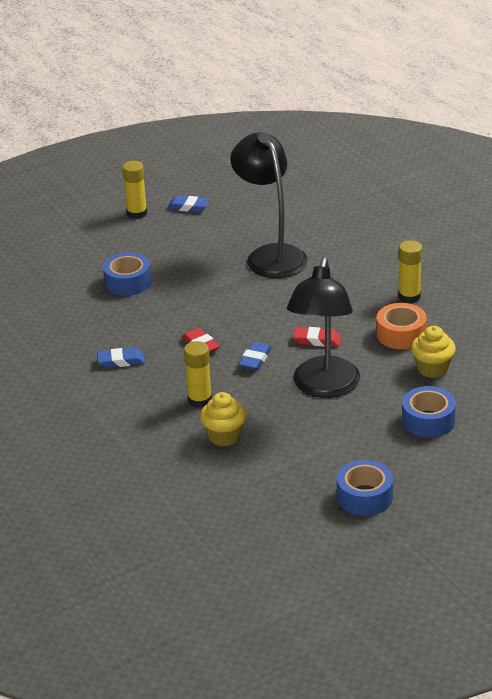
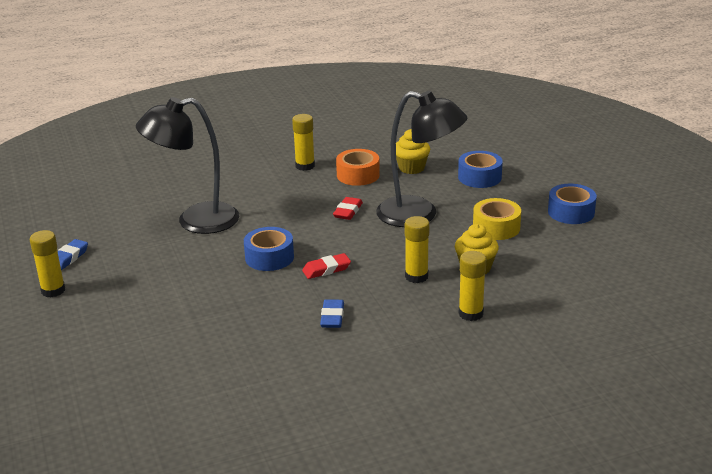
camera: 80 degrees left, 5 degrees down
(128, 282) = (188, 304): blue tape -> blue tape (269, 257)
(140, 441) = (471, 314): none -> yellow glue stick
(255, 359) = (363, 243): blue eraser -> none
(312, 443) = (496, 227): none -> yellow tape

